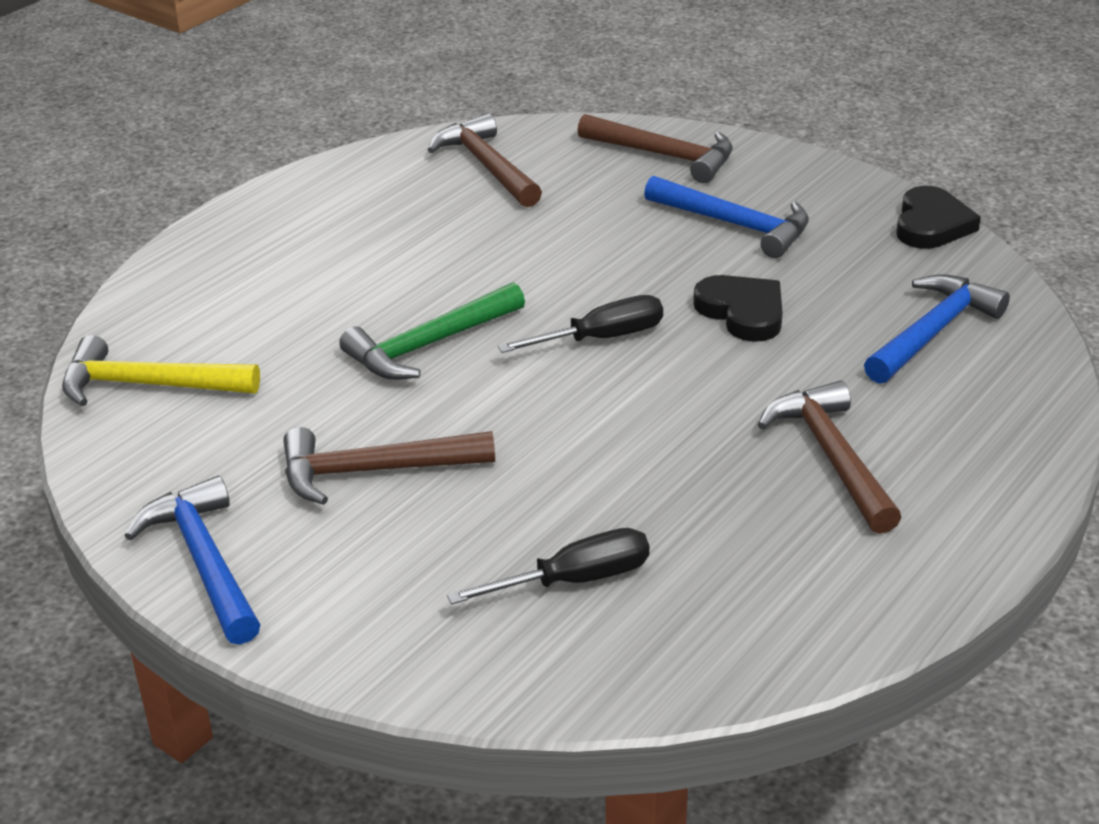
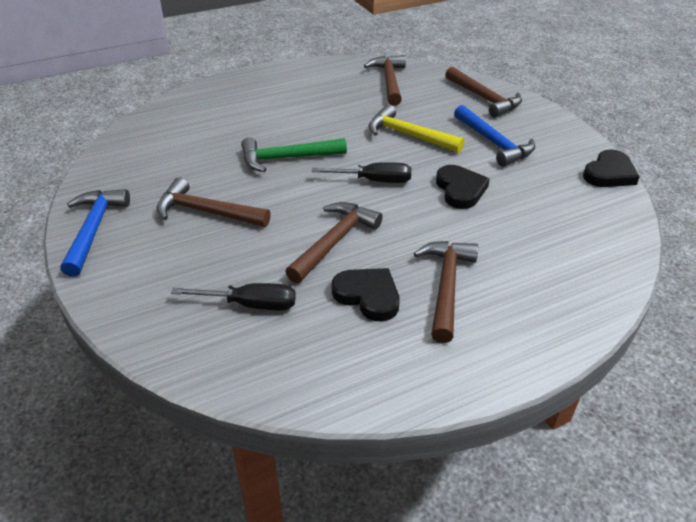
camera: 25 degrees right, 5 degrees up
(148, 385) = (148, 139): yellow hammer -> yellow hammer (408, 135)
(620, 448) = (334, 241): none -> brown hammer
(735, 507) = (368, 296): none -> black heart
(933, 332) = (563, 234): blue hammer -> none

